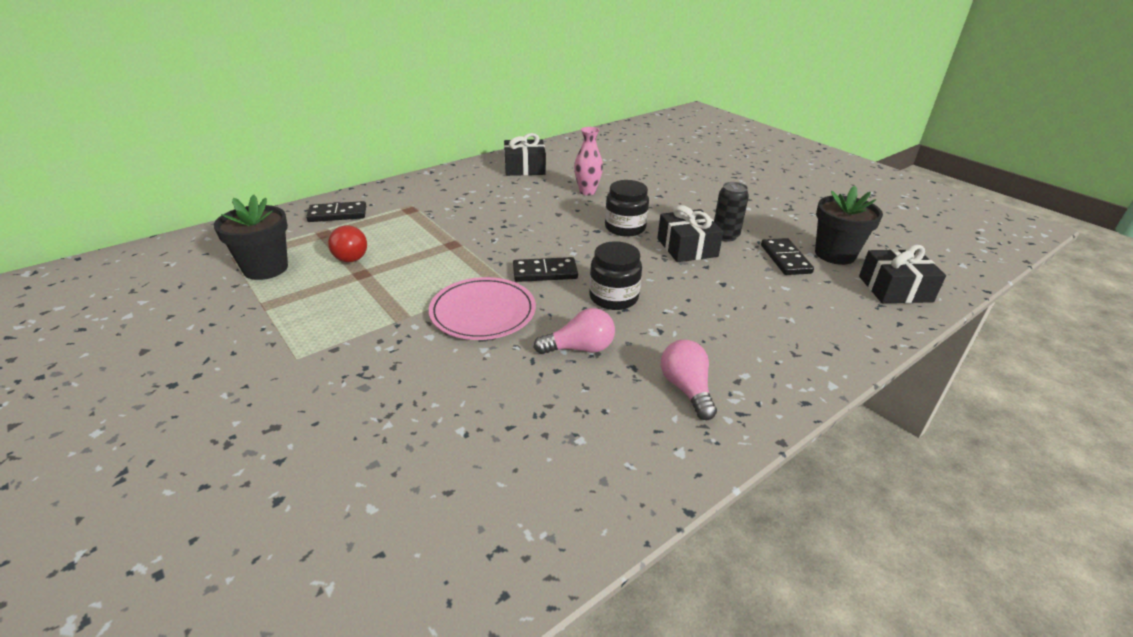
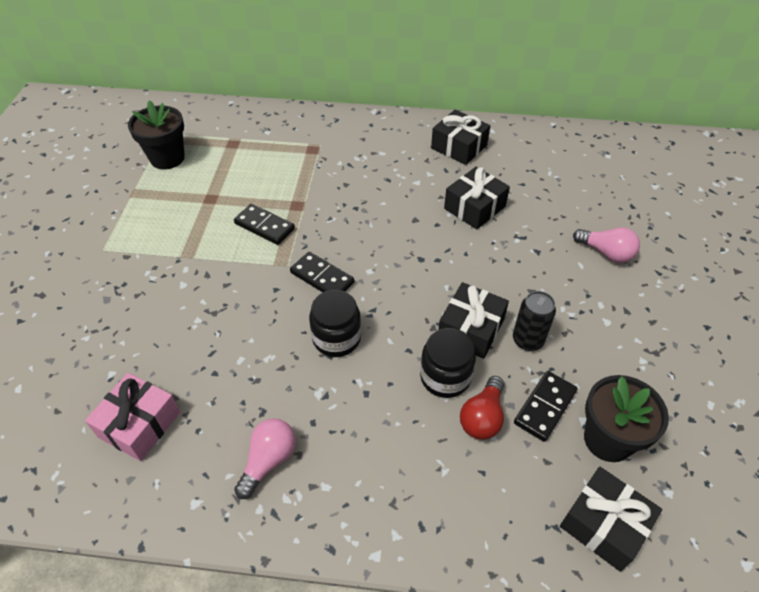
camera: 45 degrees right, 15 degrees up
(337, 214) = (261, 127): black domino -> black domino (264, 226)
(350, 254) = (224, 175): red light bulb -> red light bulb (482, 417)
(483, 312) = (236, 286): pink plate -> none
(548, 442) = (139, 424): none -> pink gift
(580, 348) = (251, 367): pink light bulb -> pink light bulb (606, 253)
(587, 192) = (474, 207): pink vase -> black gift
(625, 228) = (448, 271): black jar -> black jar (445, 377)

